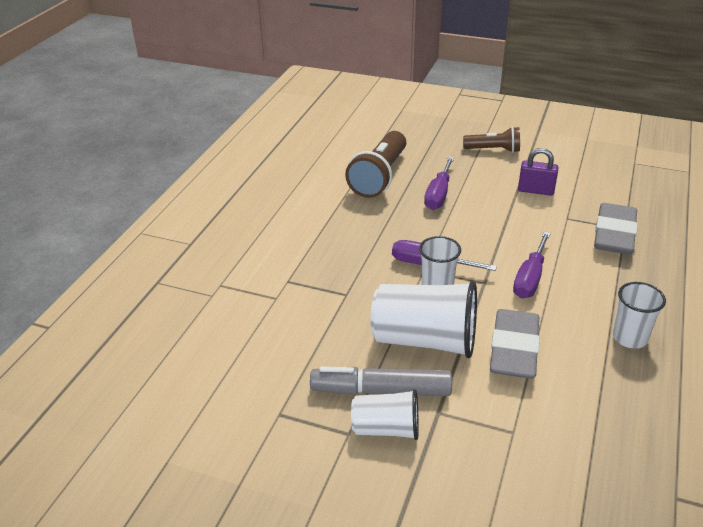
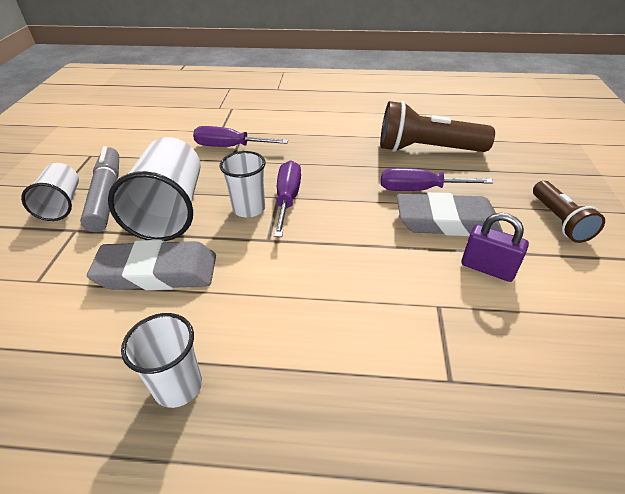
camera: 75 degrees right, 5 degrees up
(530, 278) = (284, 276): purple screwdriver -> purple screwdriver (230, 147)
(535, 190) = (487, 268): purple padlock -> purple padlock turned 60 degrees counterclockwise
(614, 234) = (426, 365): grey eraser -> grey eraser (446, 221)

